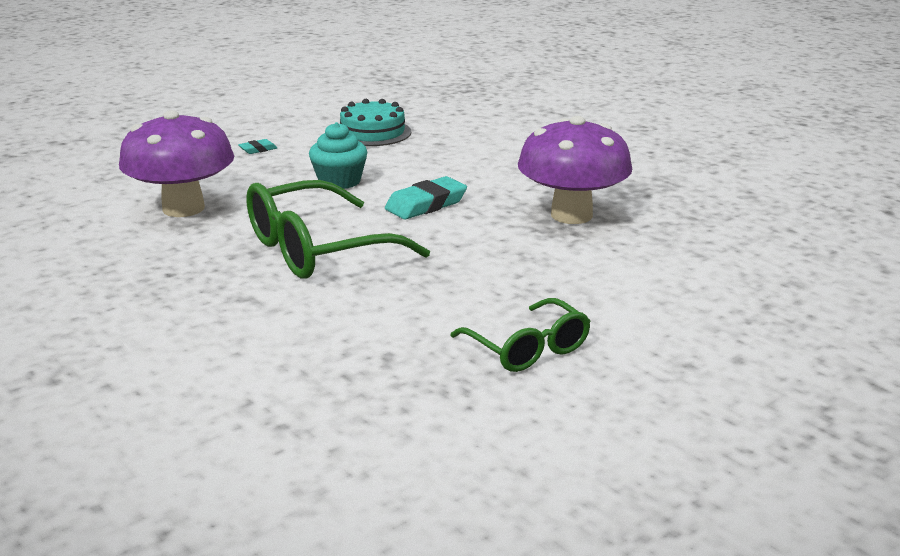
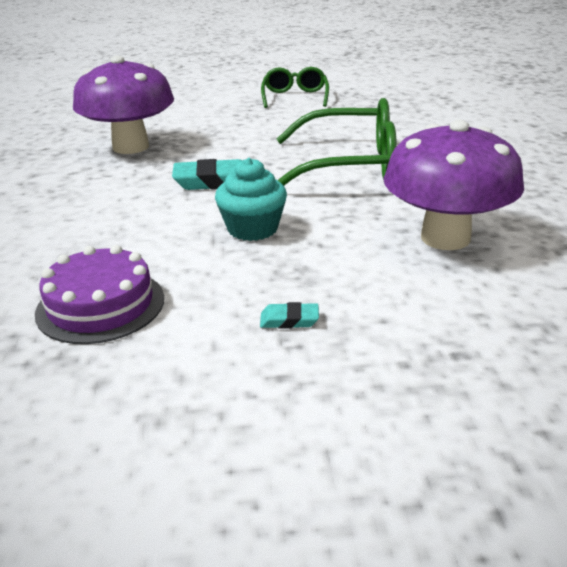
camera: 145 degrees left, 5 degrees up
(372, 132) = (100, 305): turquoise cake -> purple cake

